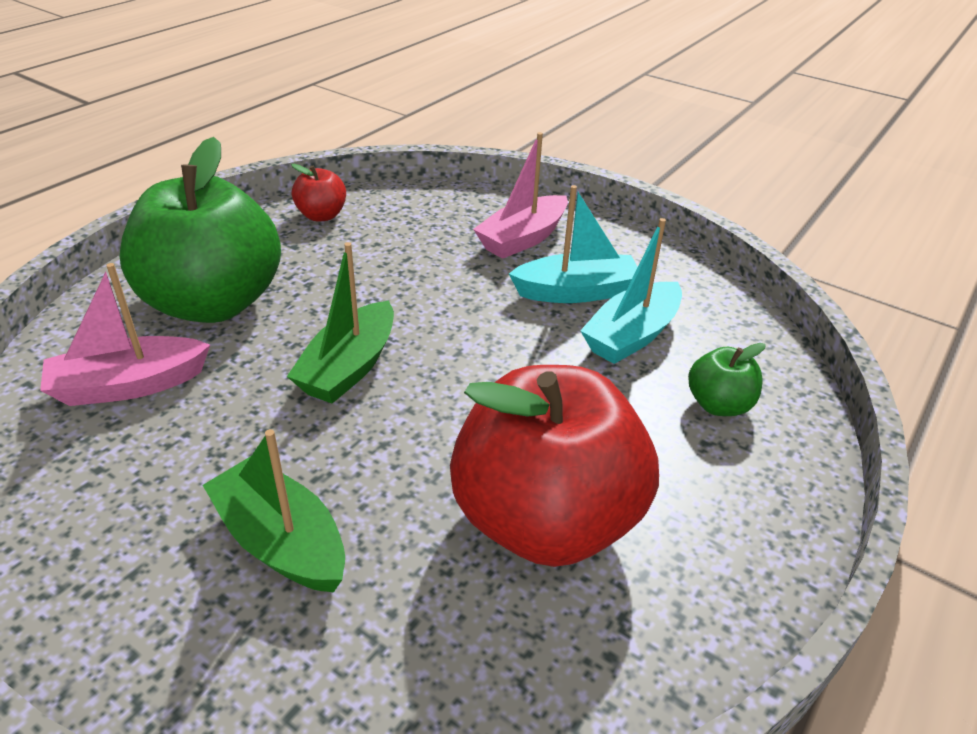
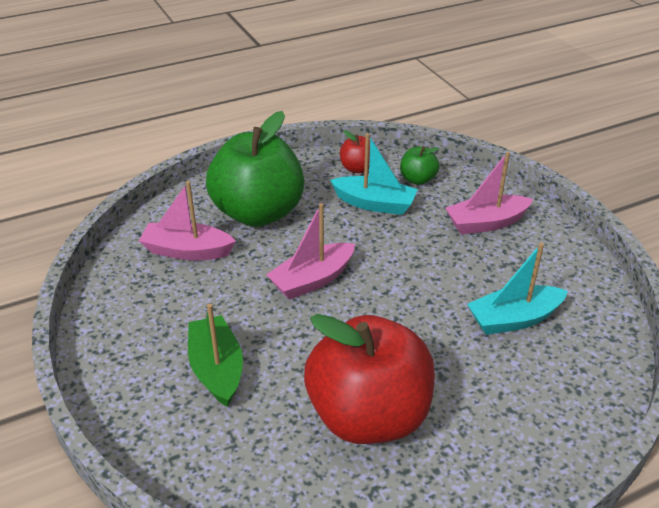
camera: 30 degrees right, 0 degrees up
(349, 367) = (312, 280): green boat -> pink boat
(576, 292) = (497, 275): turquoise boat -> turquoise boat (374, 204)
(718, 405) = (540, 388): green apple -> green apple (418, 179)

